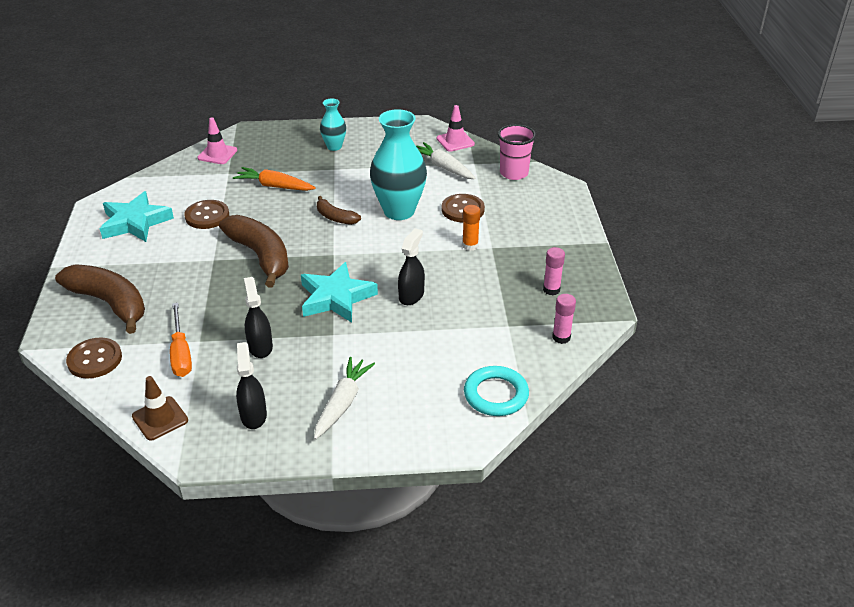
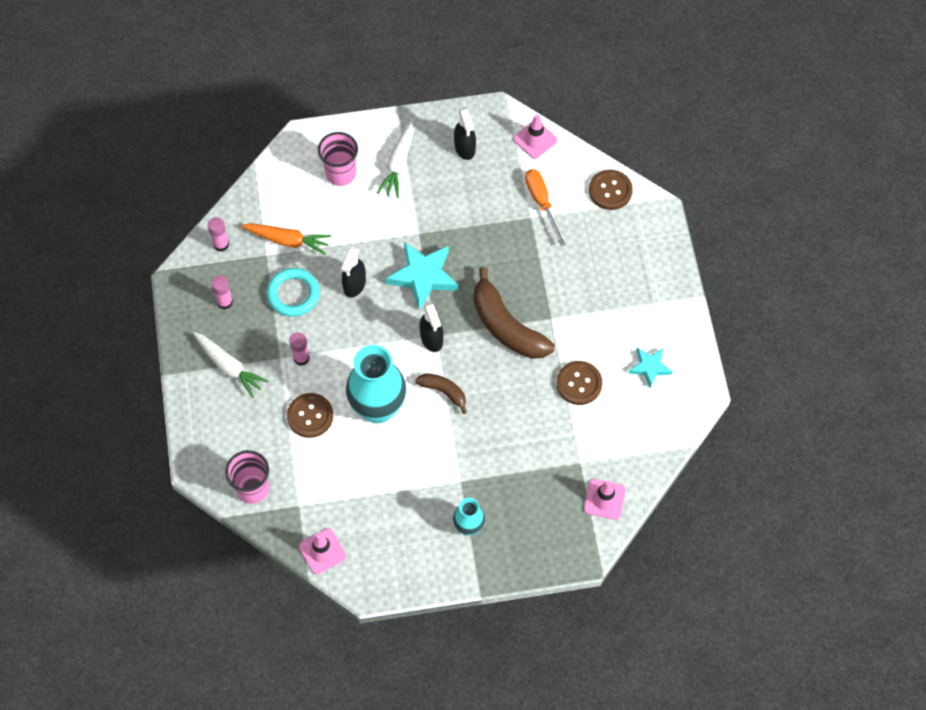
camera: 175 degrees right, 25 degrees up
(110, 303) = (625, 253): brown banana -> none
(135, 222) = (650, 367): turquoise star -> turquoise star, size x0.58
(160, 418) = (535, 140): brown traffic cone -> pink traffic cone
(260, 346) = (477, 214): black spray bottle -> black spray bottle (431, 338)
(275, 186) = (521, 441): orange carrot -> orange carrot (287, 240)
(417, 397) = (341, 173): none -> pink cup
(443, 167) = (334, 494): white carrot -> white carrot (229, 366)
(470, 246) = (301, 358): orange glue stick -> pink glue stick
(496, 395) = (278, 181): turquoise ring -> turquoise ring (293, 294)

